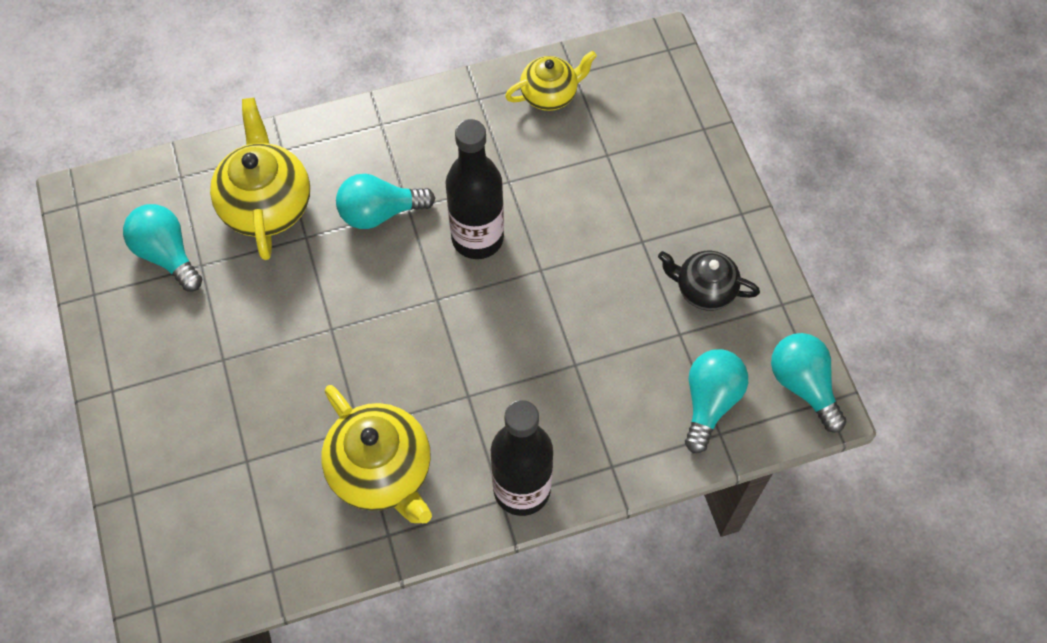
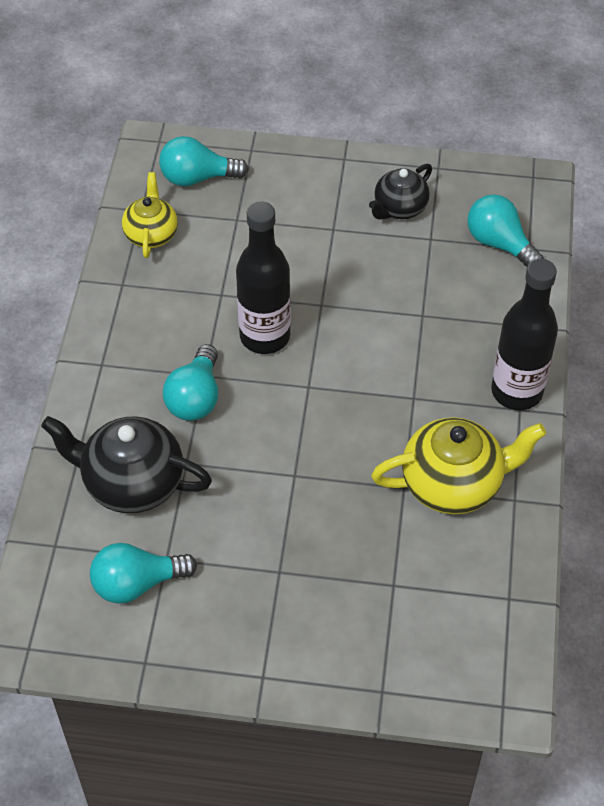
camera: 65 degrees left, 10 degrees down
(266, 204) = (132, 483): yellow teapot -> black teapot
(803, 385) = (513, 184): turquoise light bulb -> turquoise light bulb (197, 178)

